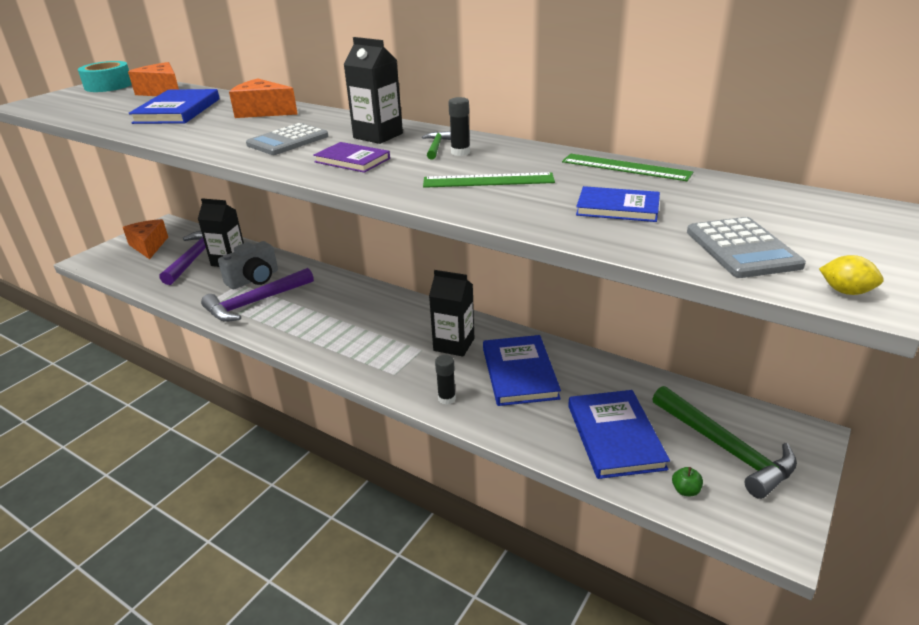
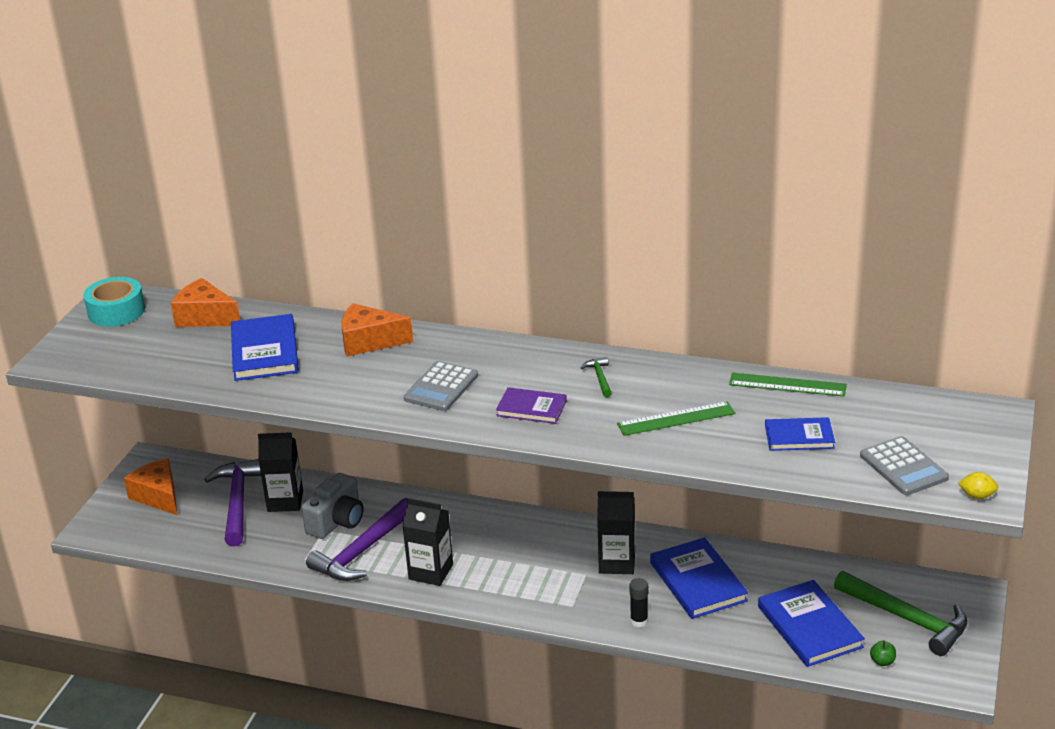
camera: 15 degrees left, 0 degrees up
(378, 136) = (529, 368): black carton -> black carton (431, 572)
(460, 152) = (628, 383): black glue stick -> none

